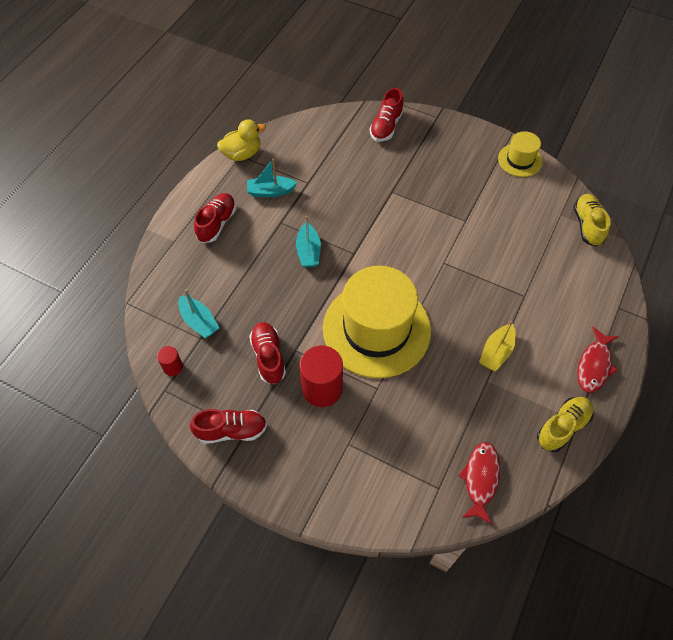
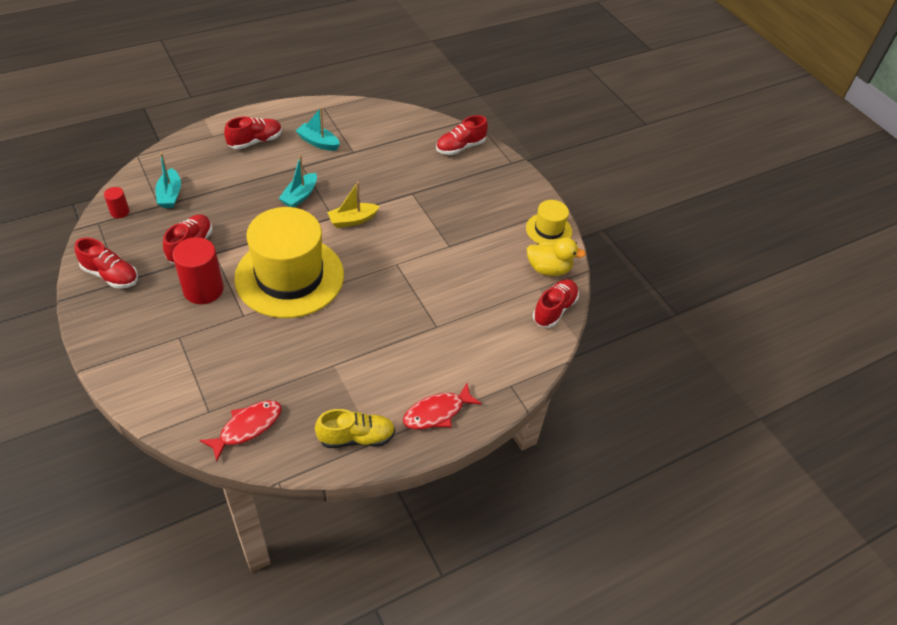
camera: 30 degrees right, 10 degrees down
(242, 154) = (326, 107): yellow duck -> yellow duck (548, 269)
(496, 352) = (365, 350): yellow boat -> yellow boat (352, 220)
(587, 225) = (554, 310): yellow shoe -> red shoe

